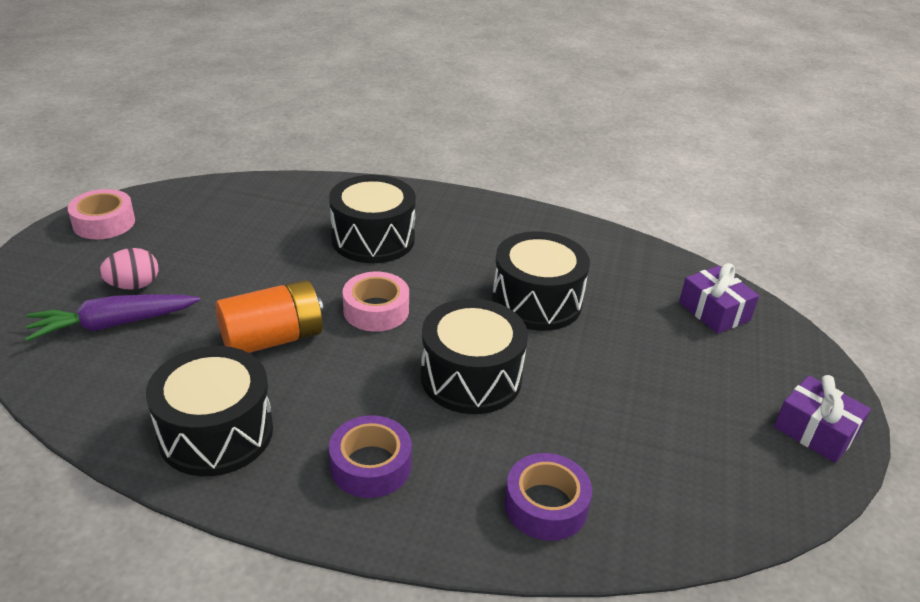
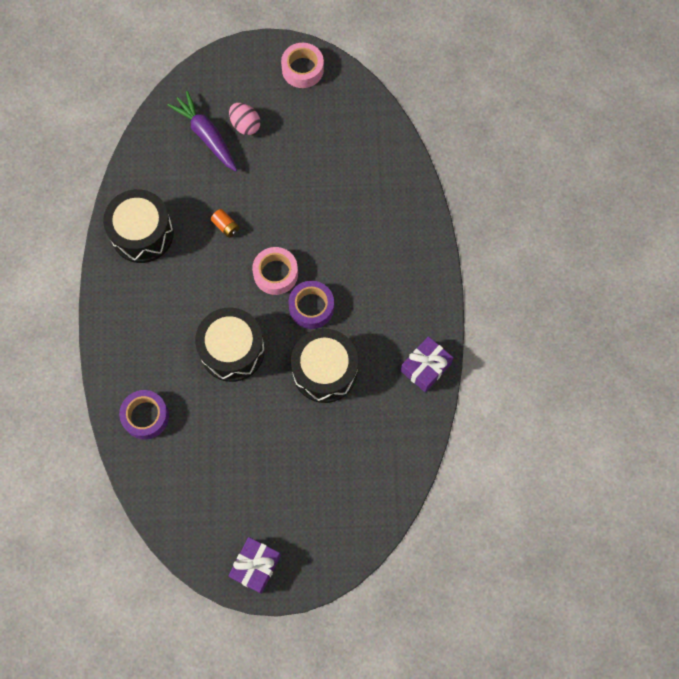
camera: 75 degrees right, 35 degrees up
(273, 339) = (226, 226): orange battery -> orange battery, size x0.44
(370, 465) = (145, 319): purple tape -> purple tape (311, 307)
(373, 239) = (355, 241): black drum -> none
(714, 311) = (360, 494): purple gift -> purple gift (425, 367)

